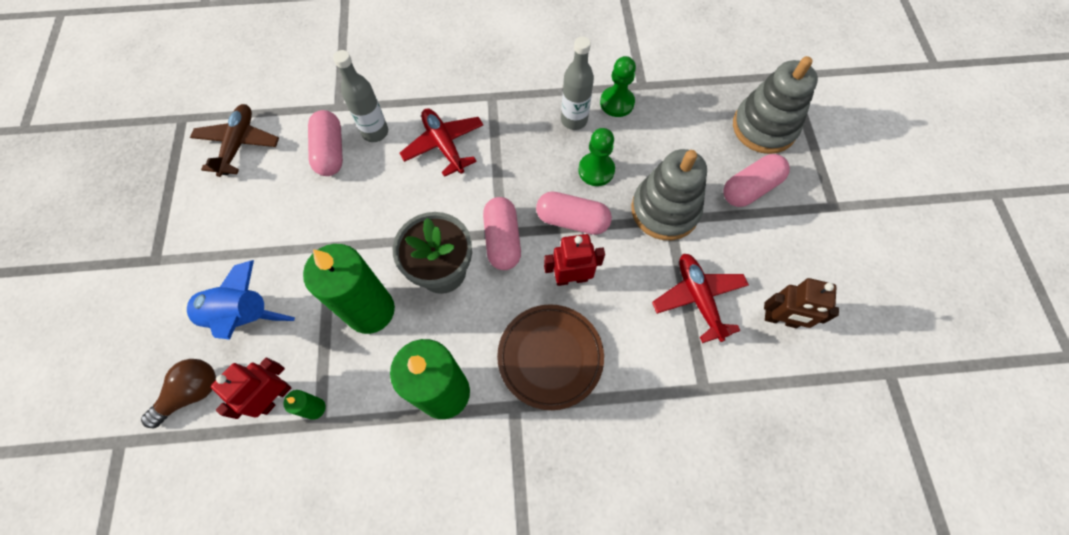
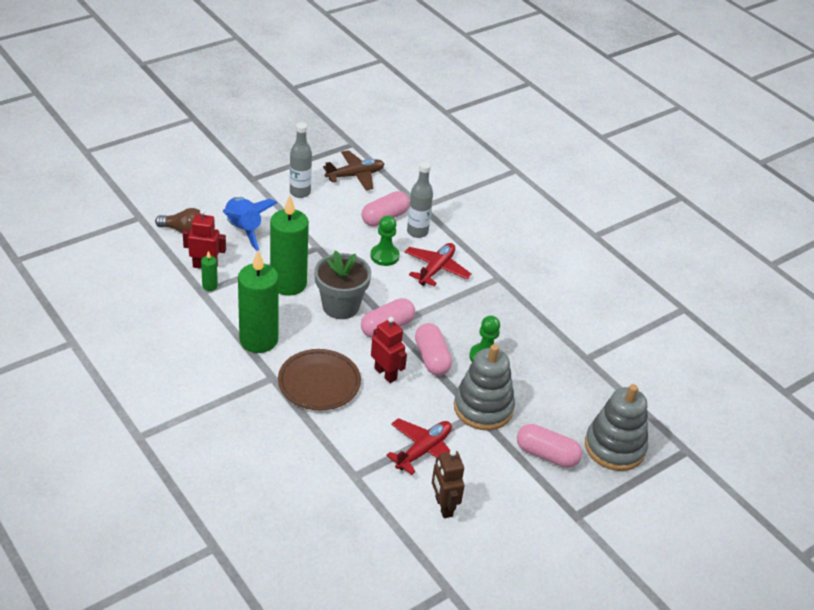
camera: 55 degrees right, 25 degrees down
(574, 120) = (518, 329): grey bottle -> grey bottle (300, 192)
(617, 103) = (556, 348): green pawn -> green pawn (384, 256)

